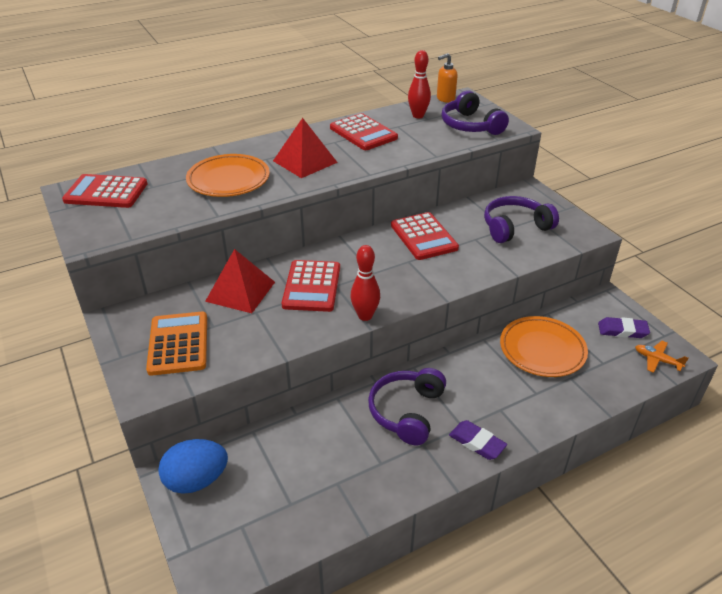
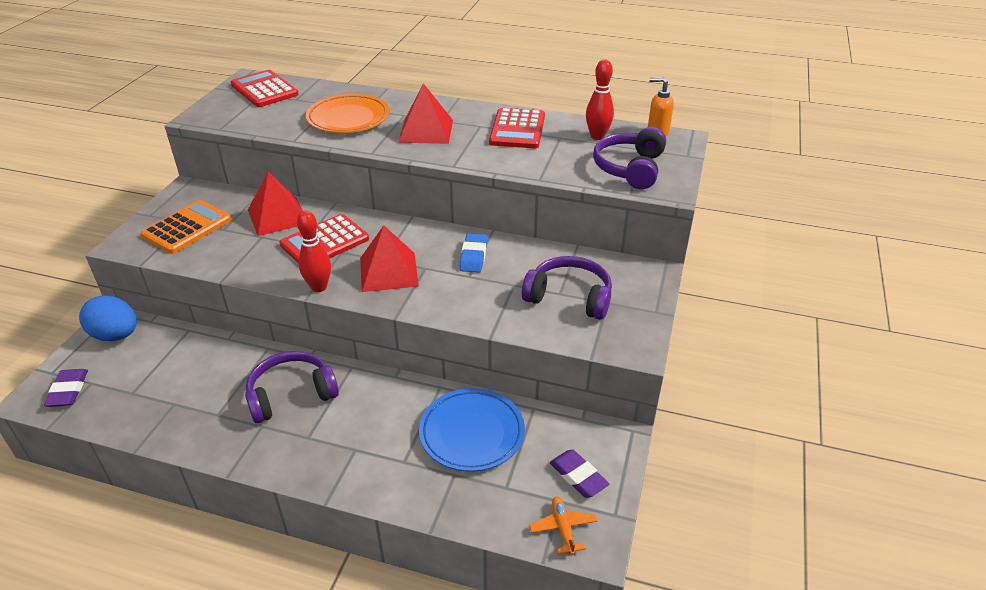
camera: 45 degrees right, 0 degrees up
(391, 277) = (388, 271): none -> red pyramid
(423, 237) = (473, 256): red calculator -> blue eraser
(477, 442) = (296, 457): purple eraser -> purple eraser (68, 390)
(542, 350) = (472, 433): orange plate -> blue plate

